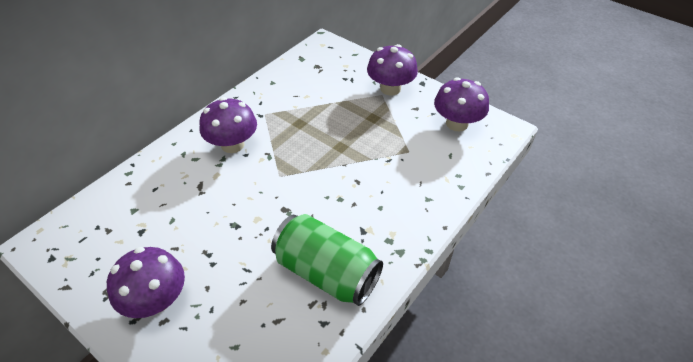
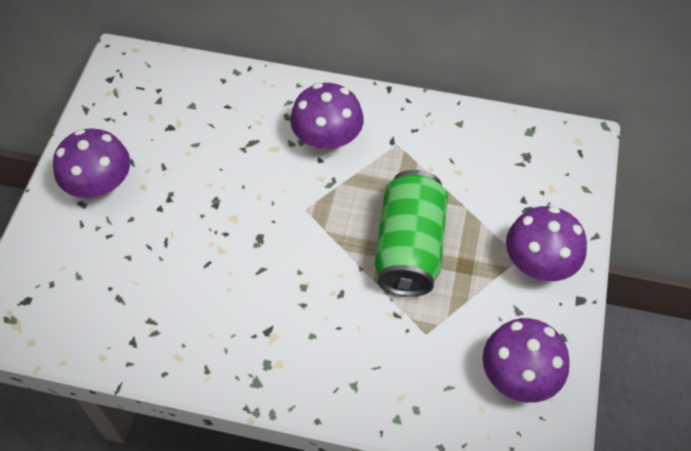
camera: 65 degrees right, 10 degrees up
(326, 272) = (194, 318): green can -> green can (409, 247)

